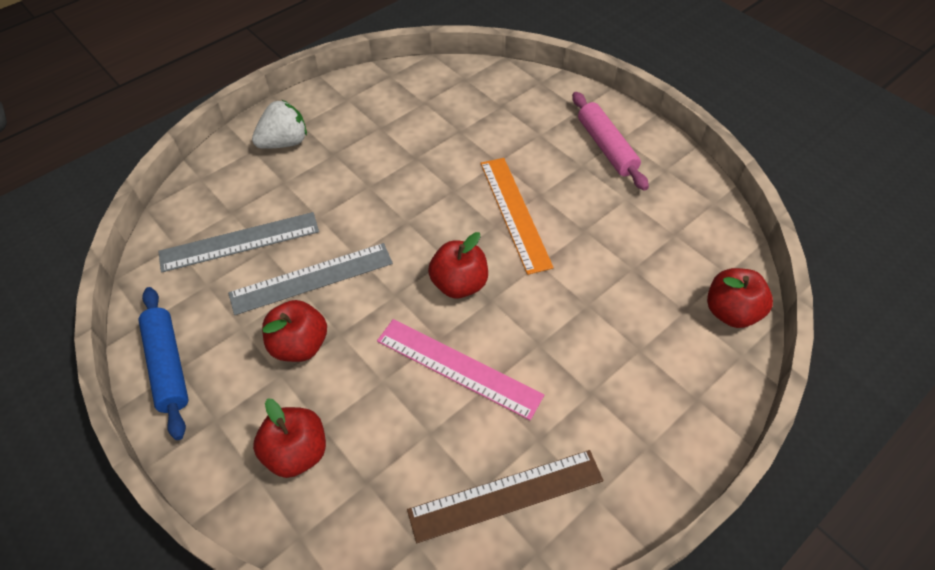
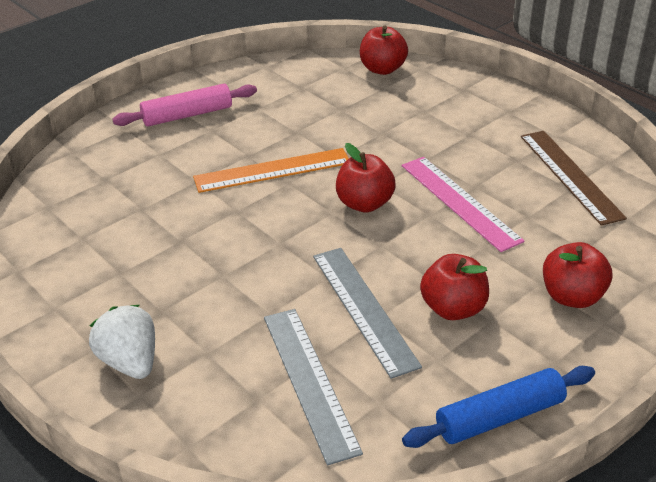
camera: 90 degrees left, 15 degrees down
(458, 368) = (459, 202): pink ruler -> pink ruler turned 60 degrees counterclockwise

